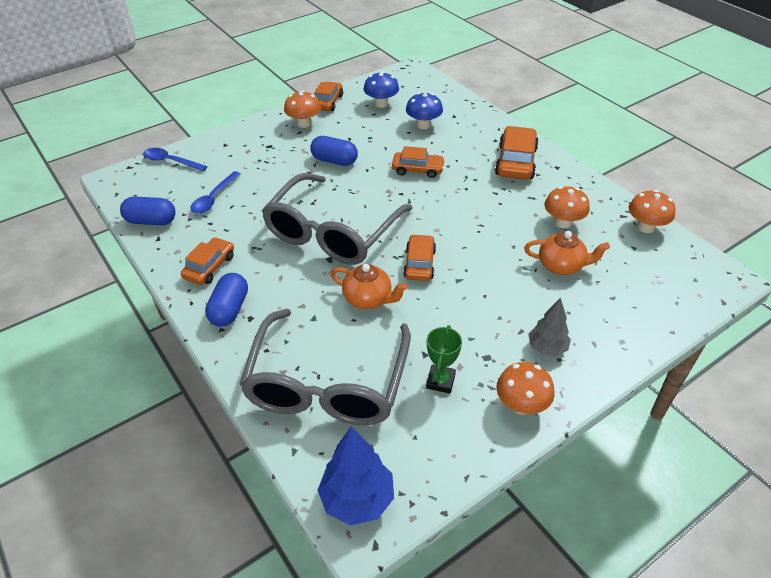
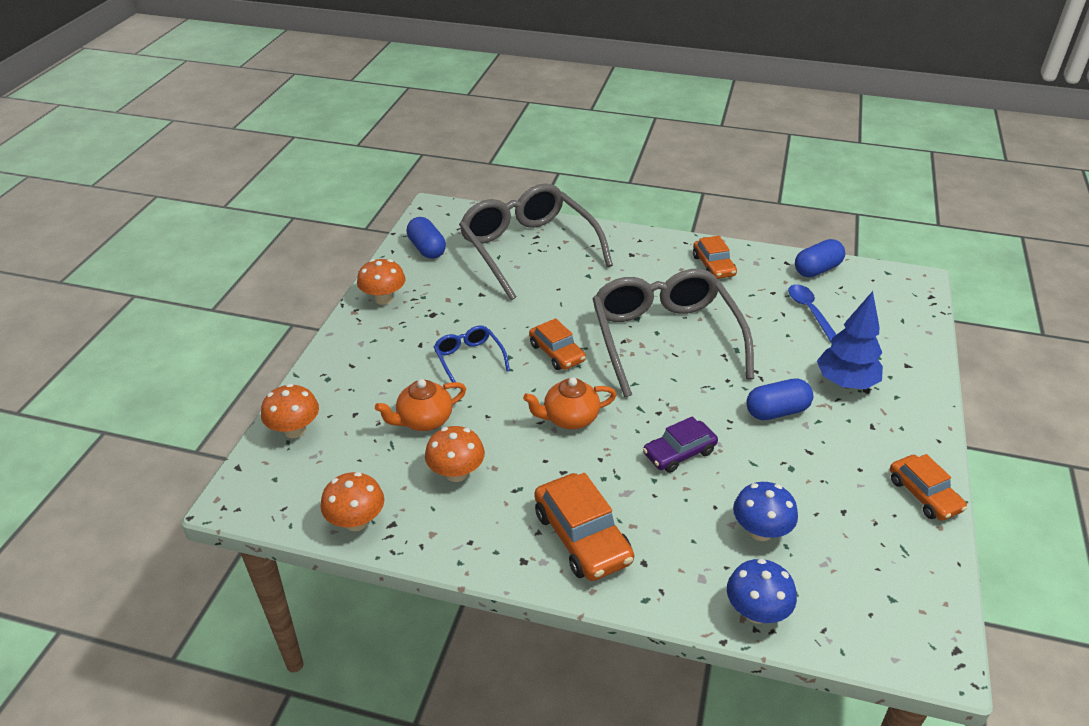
camera: 140 degrees right, 5 degrees down
(170, 161) = (912, 320): blue spoon -> none
(229, 309) = (653, 251): blue capsule -> blue capsule (427, 249)
(304, 123) = (888, 441): orange mushroom -> orange mushroom (294, 430)
(357, 499) = (447, 216): blue tree -> blue tree (845, 383)
(368, 299) = (565, 306): orange teapot -> orange teapot (569, 418)
(381, 104) = (862, 537): blue mushroom -> blue mushroom (756, 612)
(418, 169) = (679, 453): orange car -> purple car
(440, 381) = (453, 285): green trophy -> none
(491, 295) = (469, 359): none -> blue glasses
(547, 348) = (389, 342): grey tree -> none

